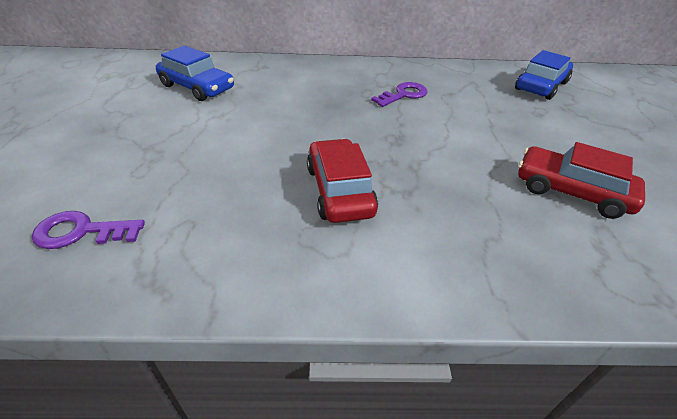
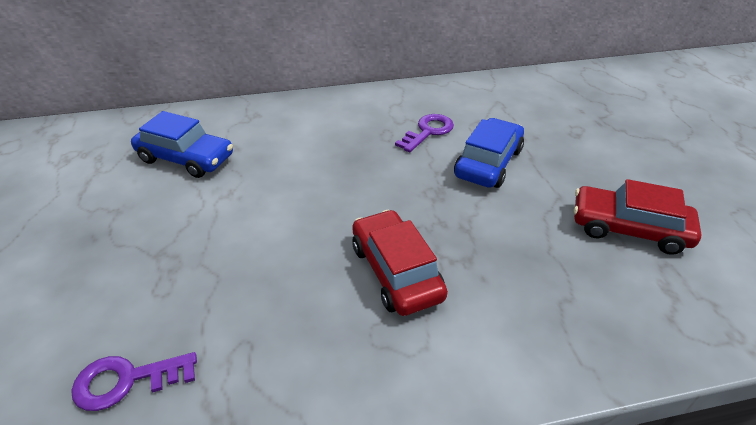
camera: 10 degrees left, 0 degrees up
(541, 86) = (570, 97): blue car -> blue car (488, 163)

